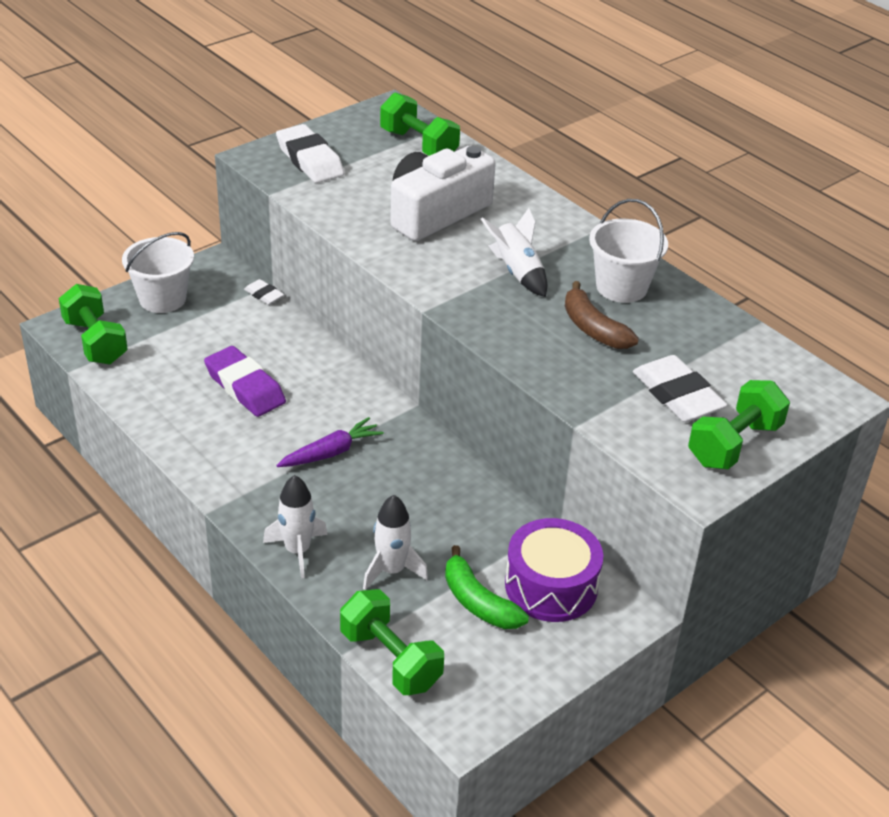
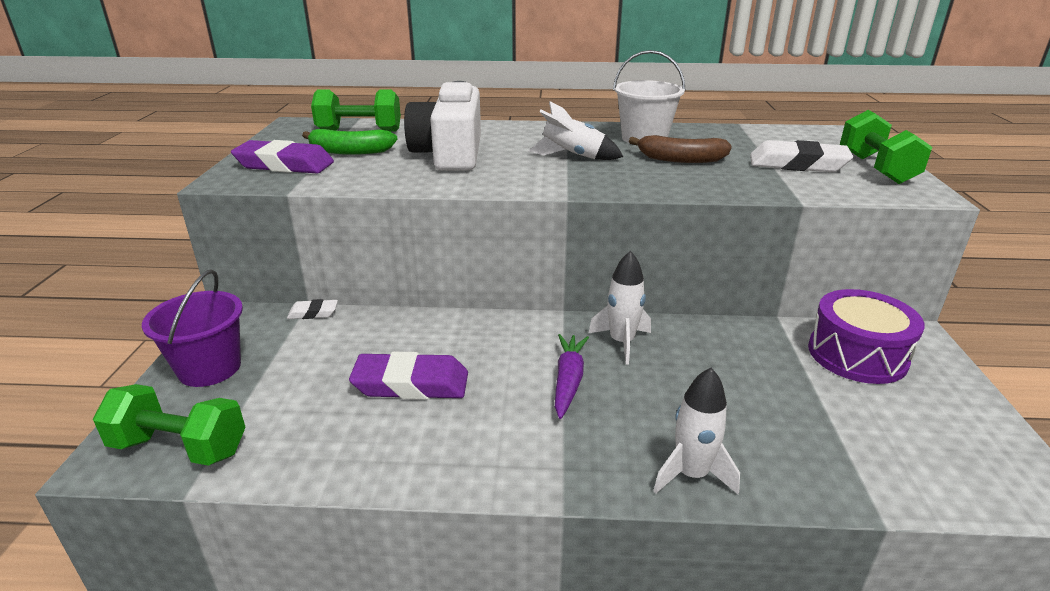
camera: 45 degrees left, 10 degrees down
(162, 299) = (209, 368): white bucket -> purple bucket
(310, 160) = (284, 165): white eraser -> purple eraser
(390, 659) = (913, 495): green dumbbell -> none
(391, 570) = (773, 427): white rocket -> white rocket (621, 342)
(478, 602) = (855, 400): green banana -> green banana (350, 151)

